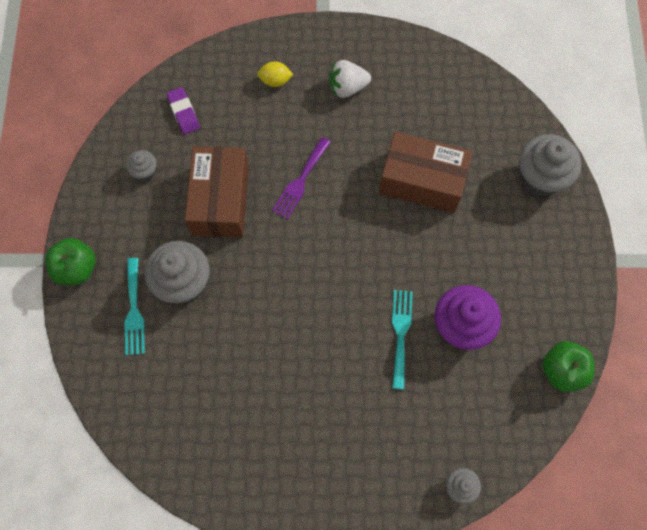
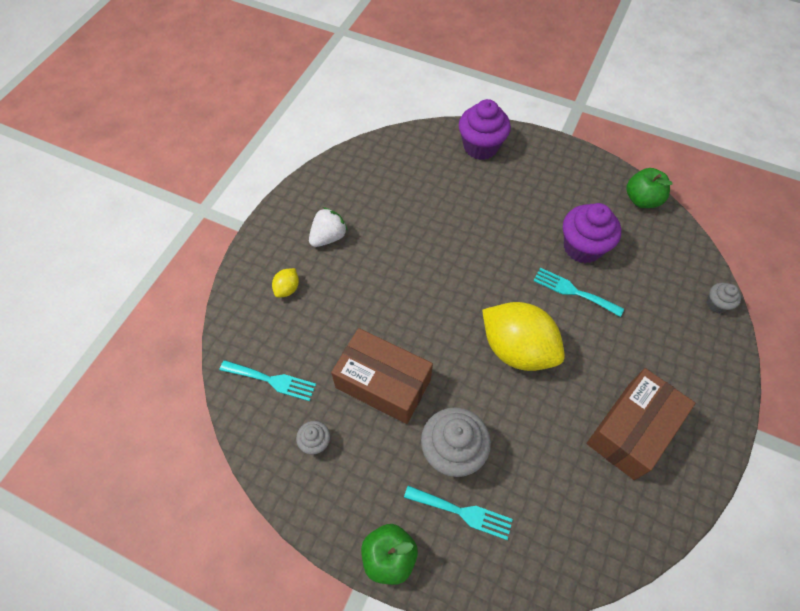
camera: 65 degrees left, 10 degrees down
(183, 112) = (272, 380): purple eraser -> turquoise fork
(300, 181) = (398, 309): purple fork -> none
(309, 301) = (517, 349): none -> yellow lemon
(347, 87) = (328, 237): white strawberry -> white strawberry turned 150 degrees counterclockwise
(422, 181) = (445, 221): brown box -> brown box (631, 430)
(540, 178) = (480, 147): grey cupcake -> purple cupcake

